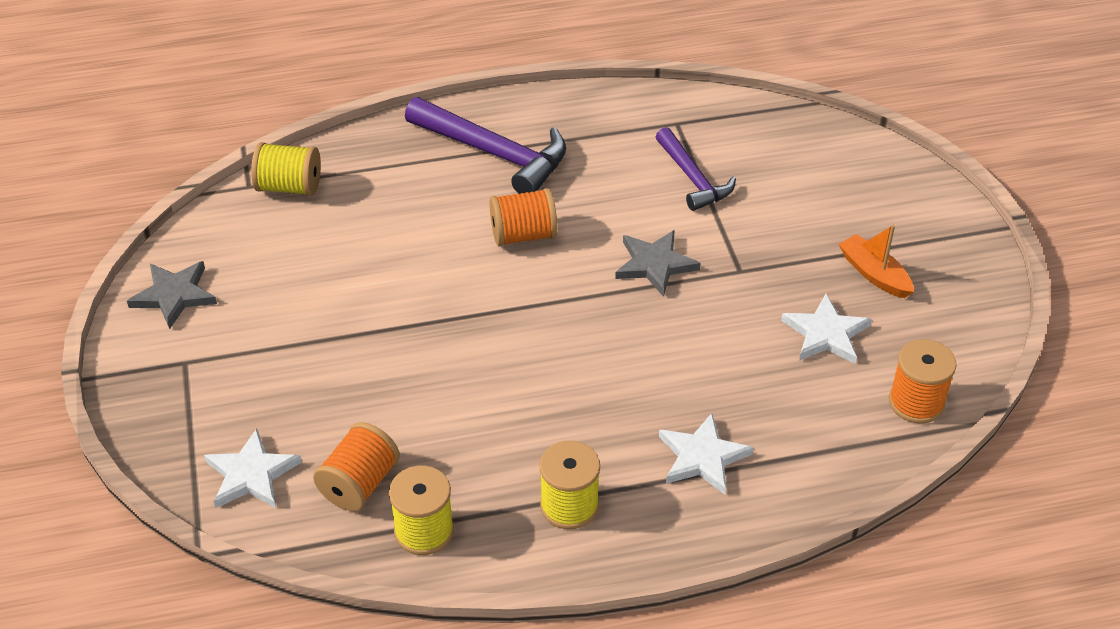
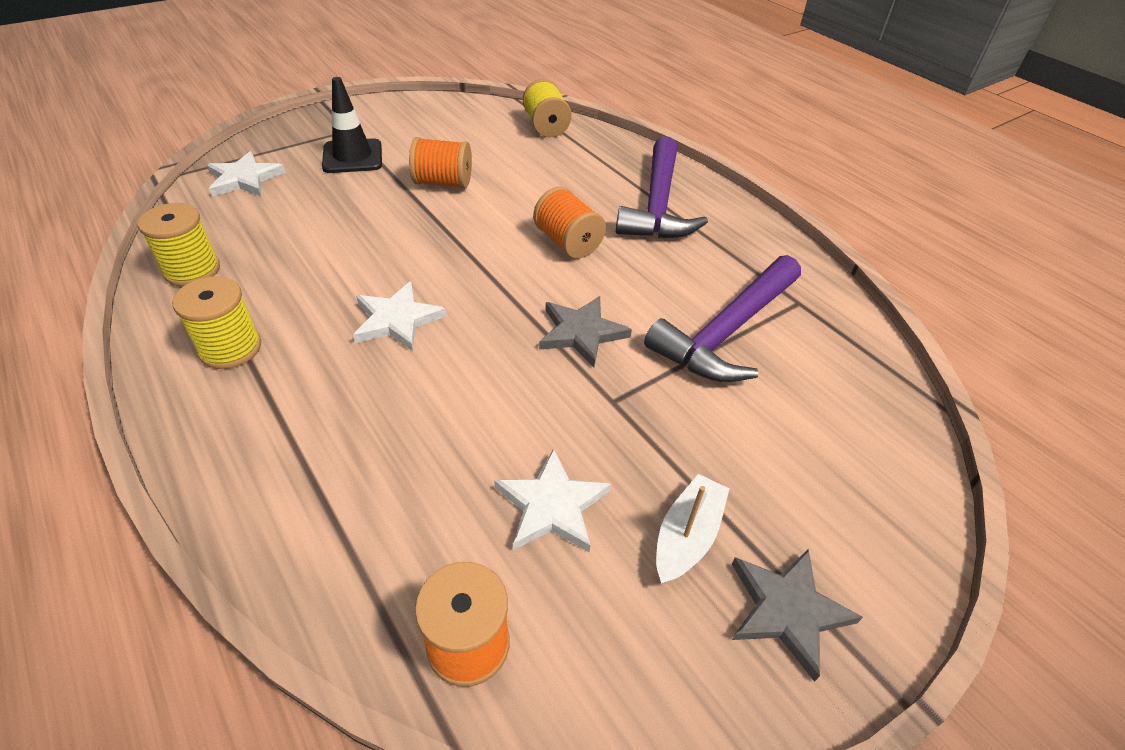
camera: 65 degrees right, 0 degrees up
(174, 295) = (411, 112): grey star -> grey star (787, 610)
(257, 368) = (352, 157): none -> black traffic cone
(359, 484) = (241, 227): orange spool -> orange spool (443, 183)
(693, 178) = (727, 332): purple hammer -> purple hammer, size x1.58
(702, 457) = (314, 433): white star -> white star (397, 320)
(874, 274) = (687, 536): orange boat -> white boat

